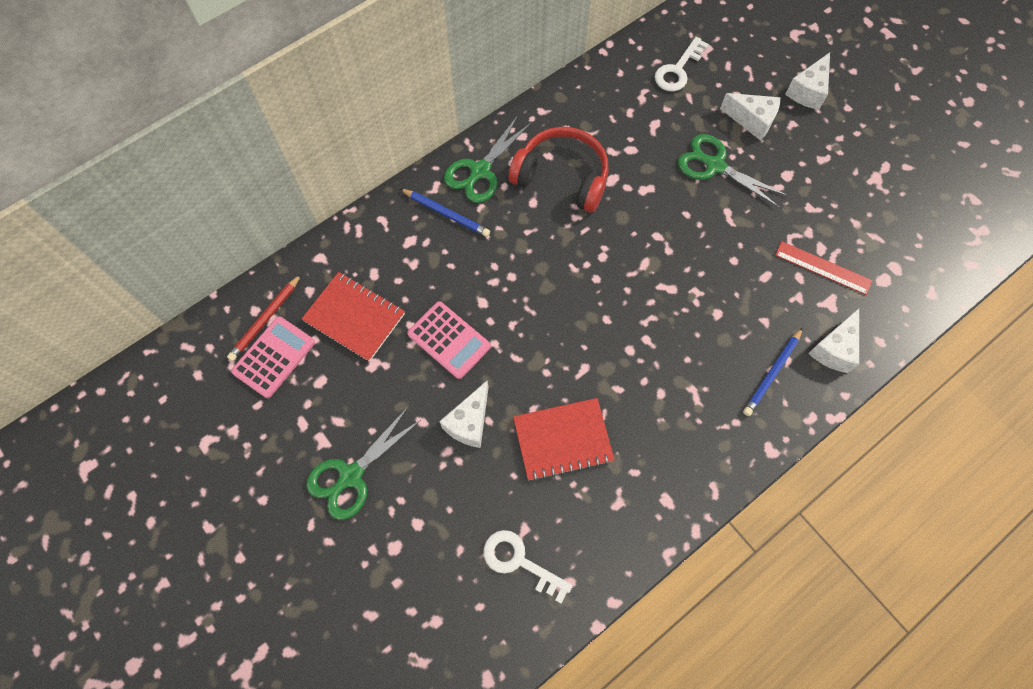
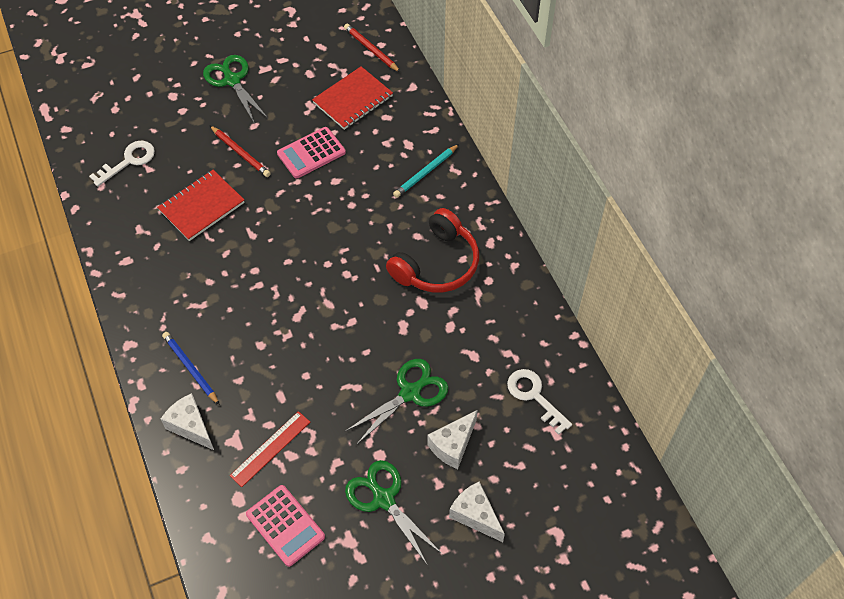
camera: 105 degrees right, 10 degrees down
(274, 357) = (339, 51): pink calculator -> pink calculator (285, 525)
(446, 214) = (425, 172): blue pencil -> turquoise pencil
(469, 422) = (240, 153): white cheese -> red pencil
(480, 171) = (461, 204): green scissors -> green scissors (384, 499)
(562, 440) = (201, 206): red notebook -> red notebook turned 45 degrees clockwise

